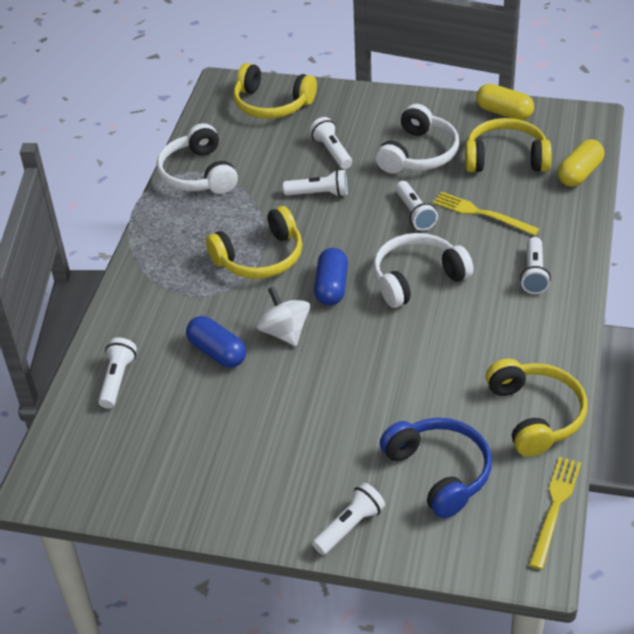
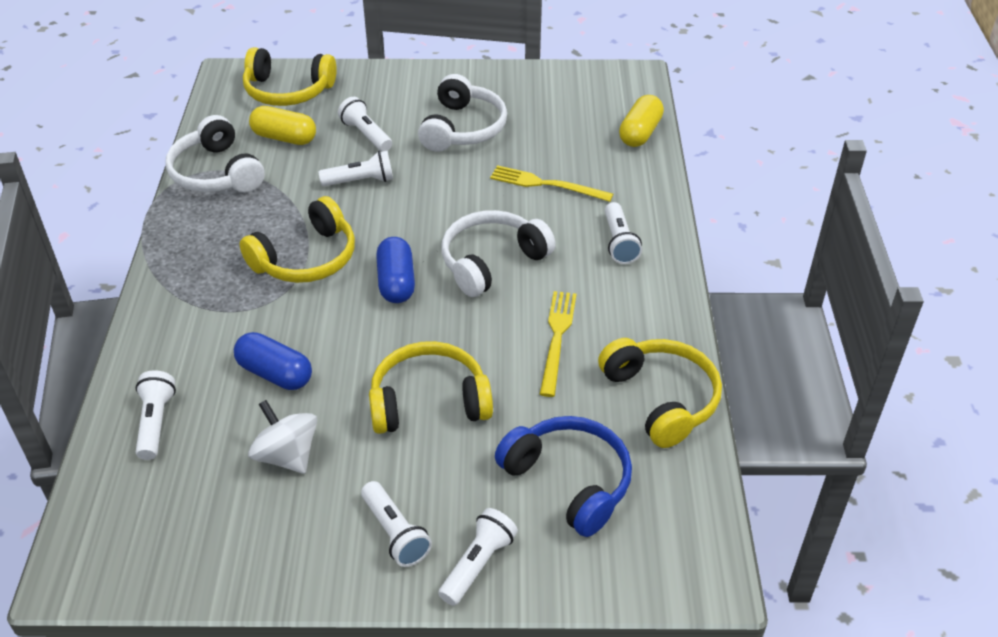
camera: 15 degrees left, 0 degrees up
(284, 332) = (351, 340): white spinning top -> white spinning top (287, 455)
(414, 213) = (473, 192): white flashlight -> white flashlight (395, 533)
(504, 112) = (545, 78): yellow capsule -> yellow capsule (284, 138)
(506, 158) = (558, 125): yellow headphones -> yellow headphones (429, 401)
(554, 508) = (711, 504): yellow fork -> yellow fork (557, 338)

